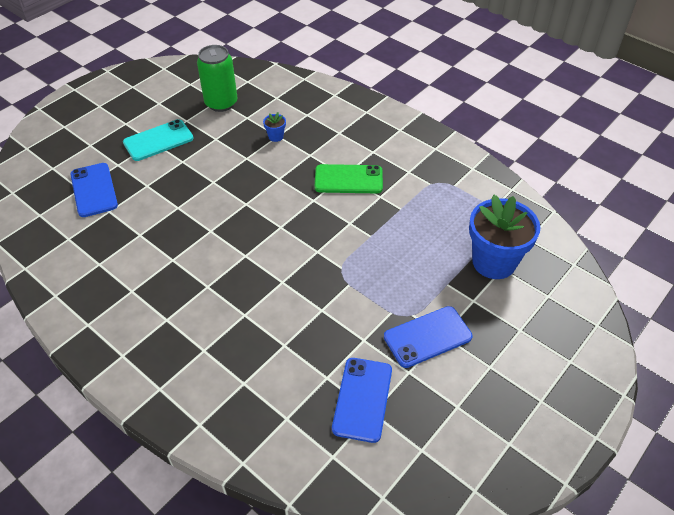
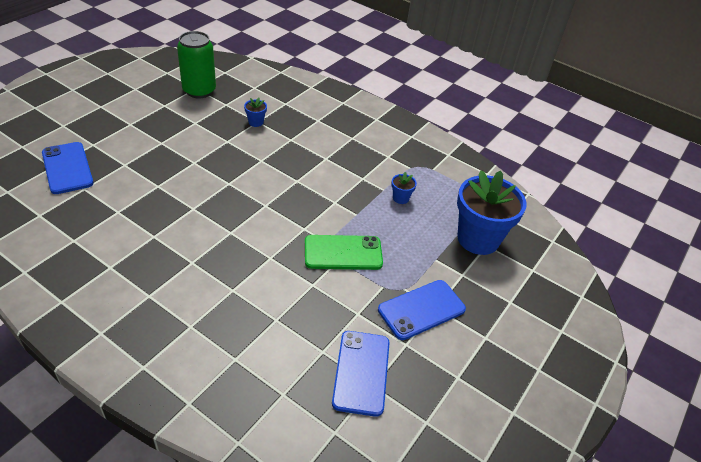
camera: 10 degrees left, 5 degrees down
(158, 140) = (136, 123): turquoise phone -> none
(348, 179) = (330, 162): green phone -> green phone (343, 253)
(417, 218) = (400, 198): none -> blue flower pot

